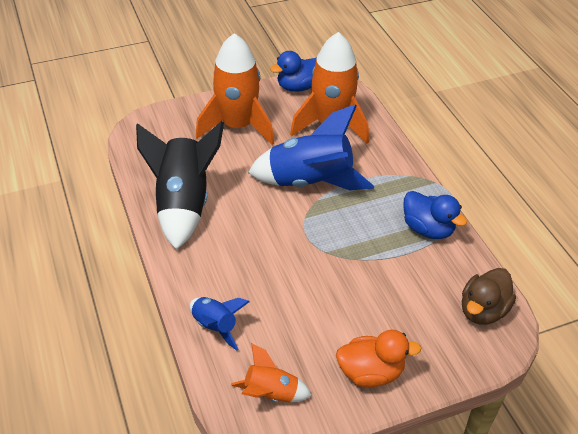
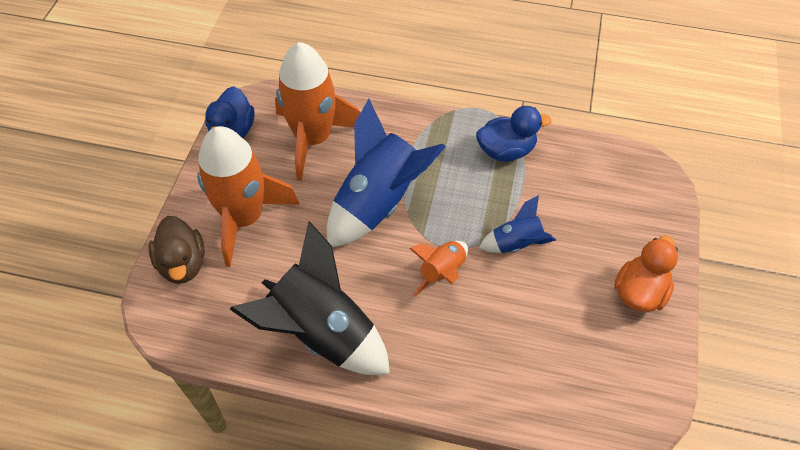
camera: 55 degrees left, 10 degrees up
(215, 326) = (511, 391): blue rocket -> blue rocket (516, 244)
(271, 394) = (619, 386): orange rocket -> orange rocket (442, 272)
(482, 310) = (620, 171): brown duck -> brown duck (183, 264)

